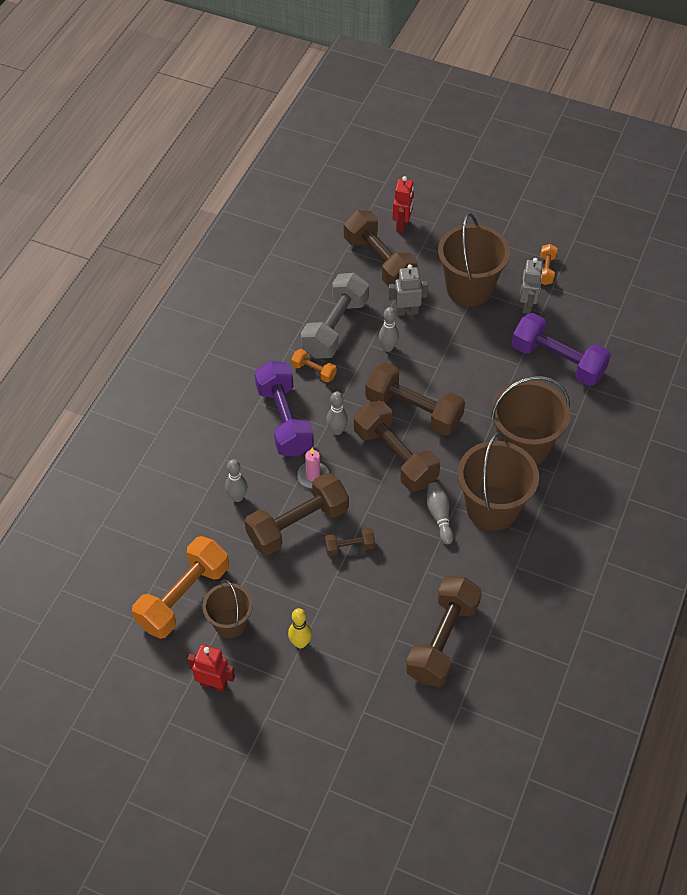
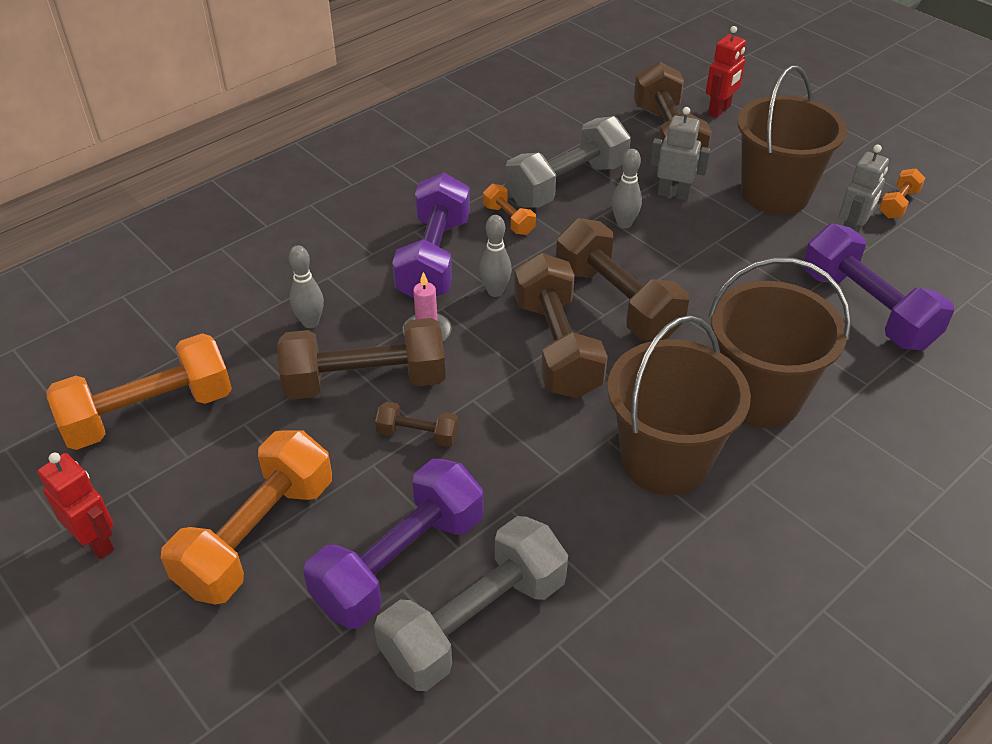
camera: 25 degrees right, 10 degrees down
(230, 623) = (183, 469): brown bucket -> none
(300, 643) = (257, 536): yellow bowling pin -> orange dumbbell
(385, 625) = (400, 562): none -> purple dumbbell
(439, 515) = (576, 442): grey bowling pin -> none
(442, 640) = (474, 621): brown dumbbell -> grey dumbbell

